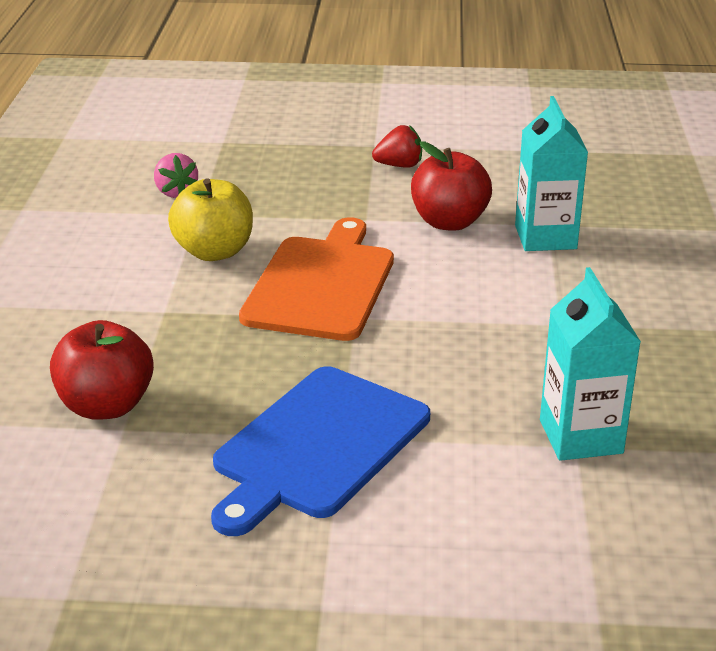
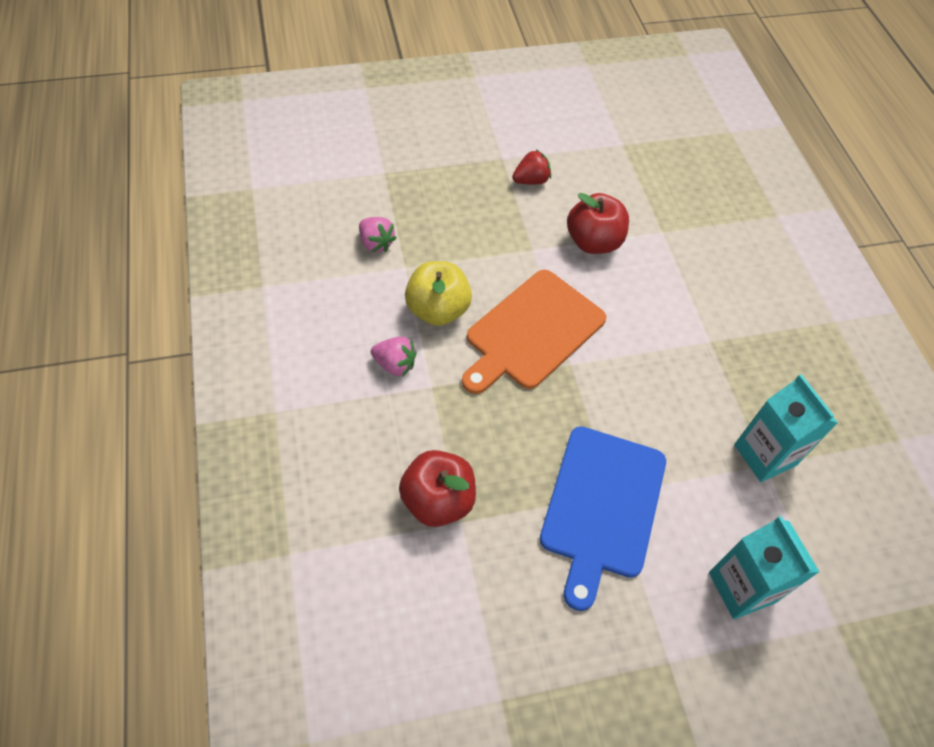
camera: 20 degrees left, 25 degrees up
(132, 287) = (395, 364): none -> pink strawberry
(321, 284) = (532, 332): orange cutting board -> orange cutting board turned 135 degrees counterclockwise
(545, 237) = (666, 247): turquoise carton -> turquoise carton (742, 587)

